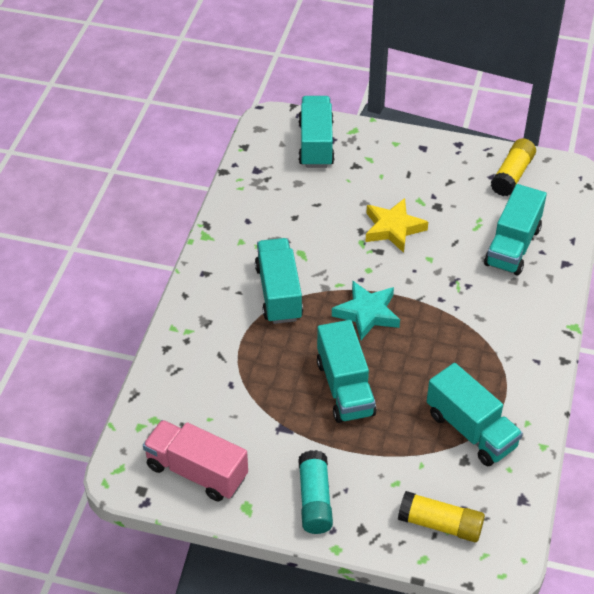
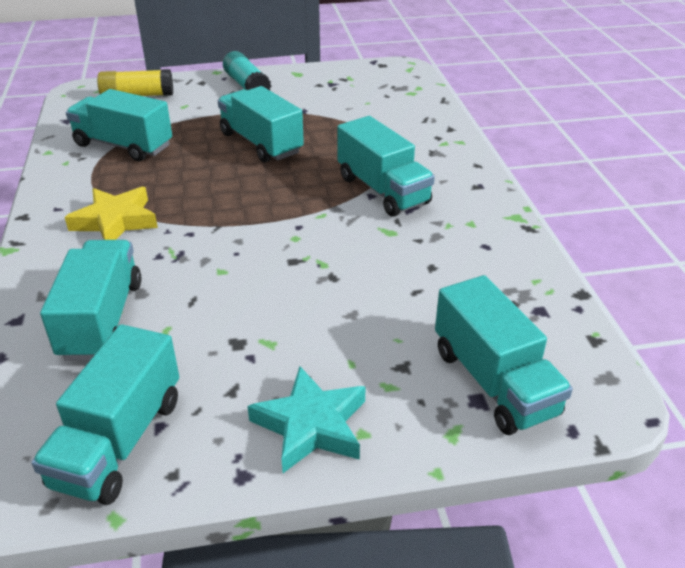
camera: 155 degrees right, 10 degrees down
(196, 472) = (350, 79): pink truck -> none
(367, 313) = (272, 199): turquoise star -> turquoise star (311, 425)
(393, 228) = (289, 292): yellow star -> yellow star (115, 221)
(512, 175) = (119, 441): yellow glue stick -> turquoise truck

